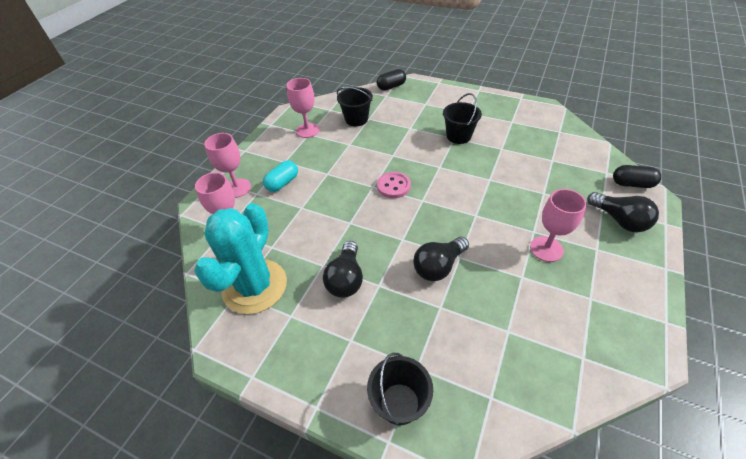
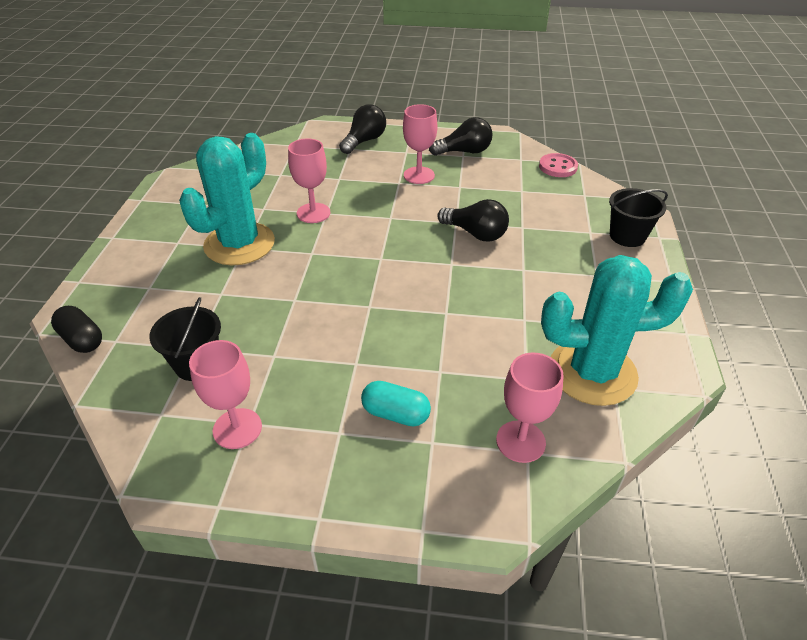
camera: 110 degrees left, 5 degrees down
(237, 188) = (430, 478): pink goblet -> pink goblet (313, 213)
(346, 279) = (531, 295): black light bulb -> black light bulb (464, 152)
(393, 186) = (362, 286): pink button -> pink button (558, 167)
(458, 136) = (239, 244): black bucket -> turquoise cactus
(632, 184) = (310, 133): black capsule -> none

